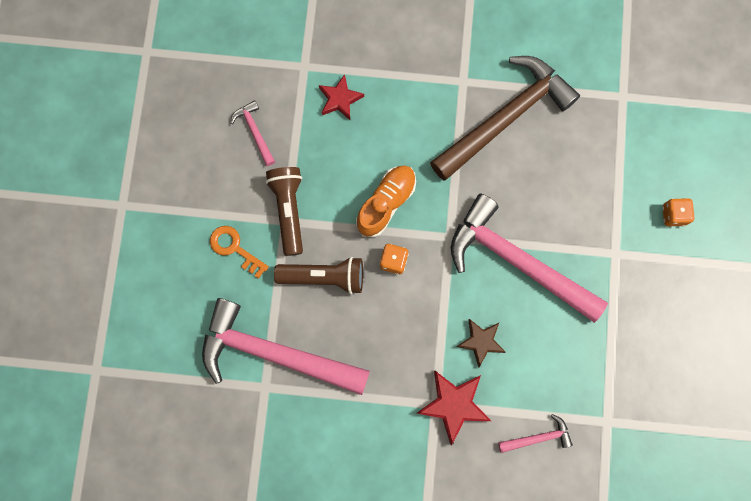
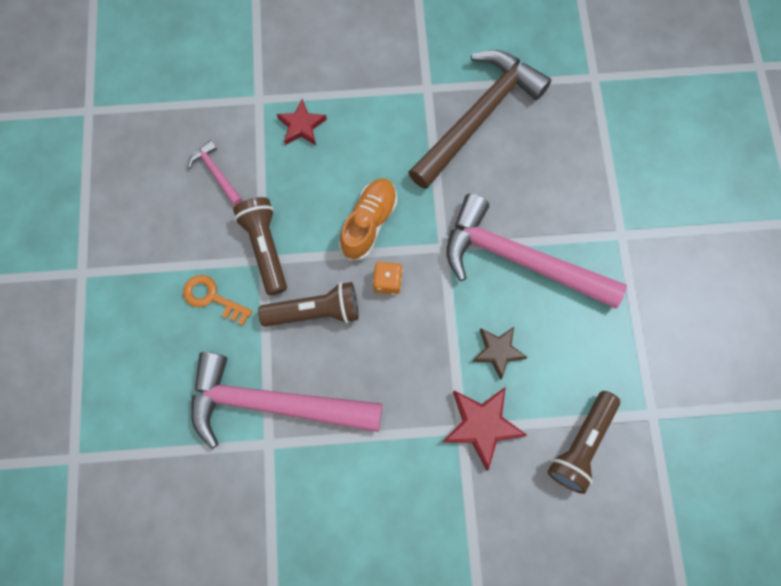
camera: 10 degrees left, 5 degrees down
(538, 437) = (581, 445): pink hammer -> brown flashlight
(673, 215) = (673, 185): orange dice -> none

